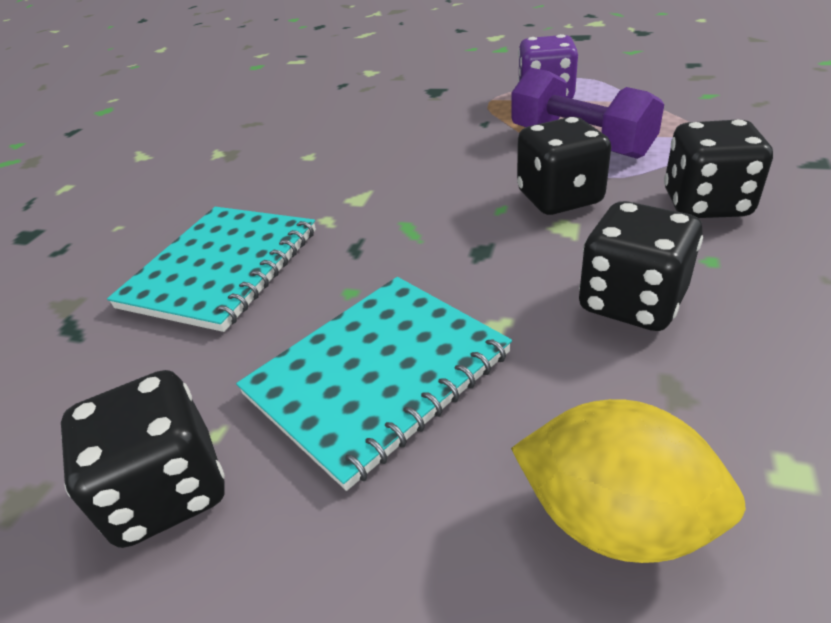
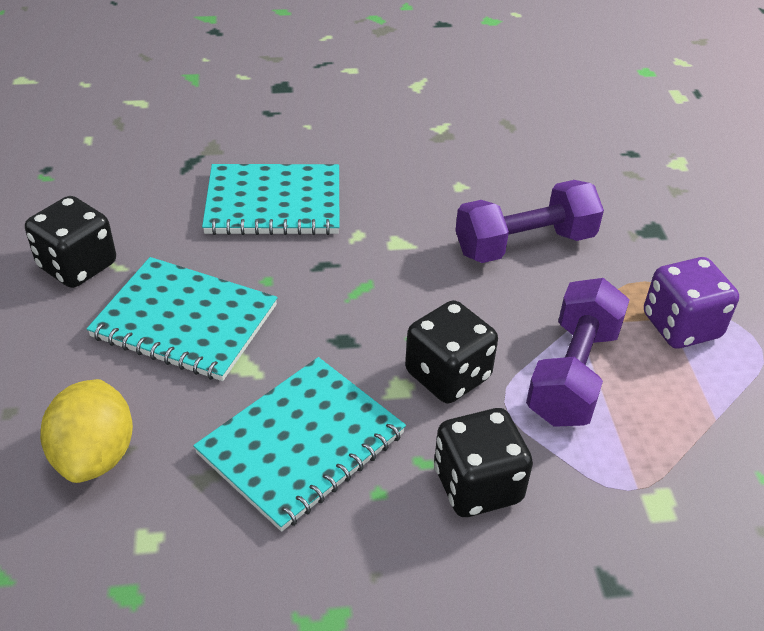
camera: 60 degrees right, 5 degrees up
(412, 139) = (524, 244): none -> purple dumbbell
(631, 302) = (301, 443): black dice -> turquoise notebook

